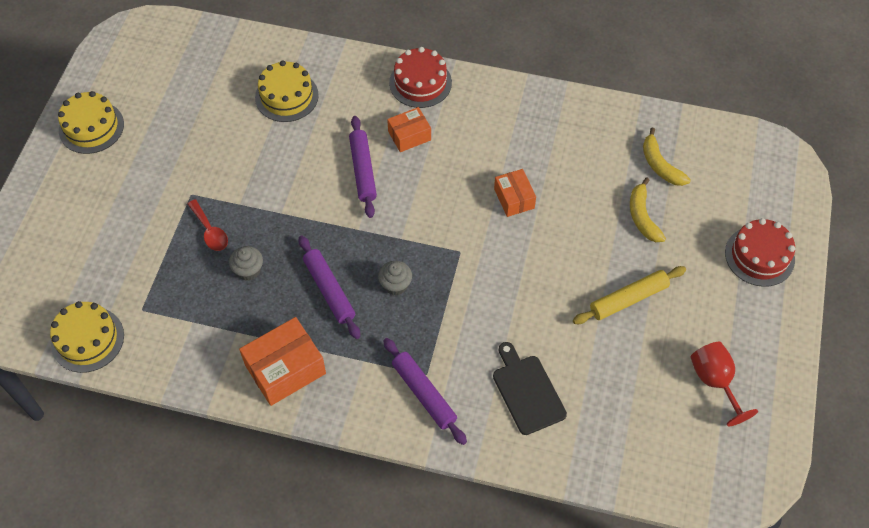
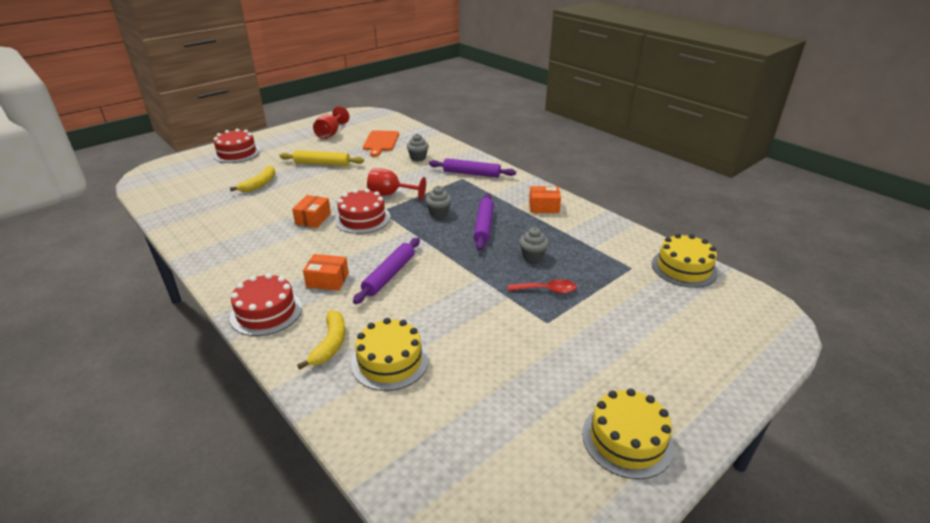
camera: 145 degrees left, 25 degrees down
(210, 231) = (547, 290): red spoon -> red spoon turned 90 degrees clockwise
(285, 369) = (544, 207): orange box -> orange box, size x0.61
(424, 394) = (471, 173): purple rolling pin -> purple rolling pin turned 75 degrees counterclockwise
(465, 228) = (362, 219): none -> red cake
(479, 287) = (390, 194): none -> red goblet
(527, 391) = (418, 158): black cutting board -> grey cupcake
(619, 403) = (381, 142): none -> orange cutting board
(660, 165) = (208, 197): yellow banana -> yellow banana (330, 344)

